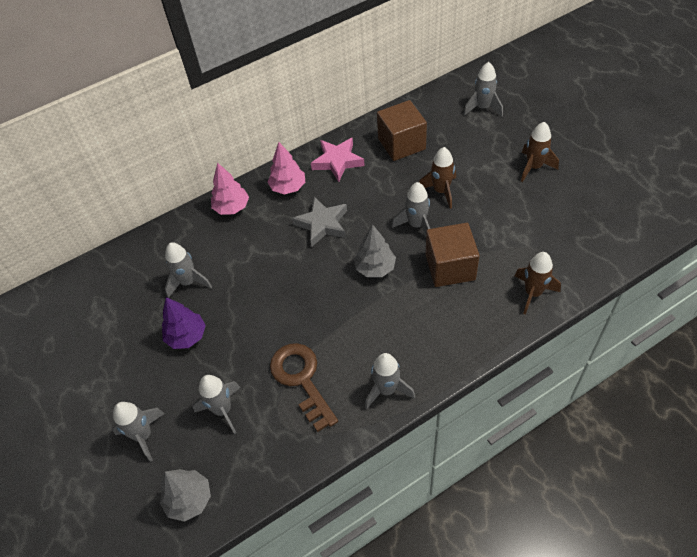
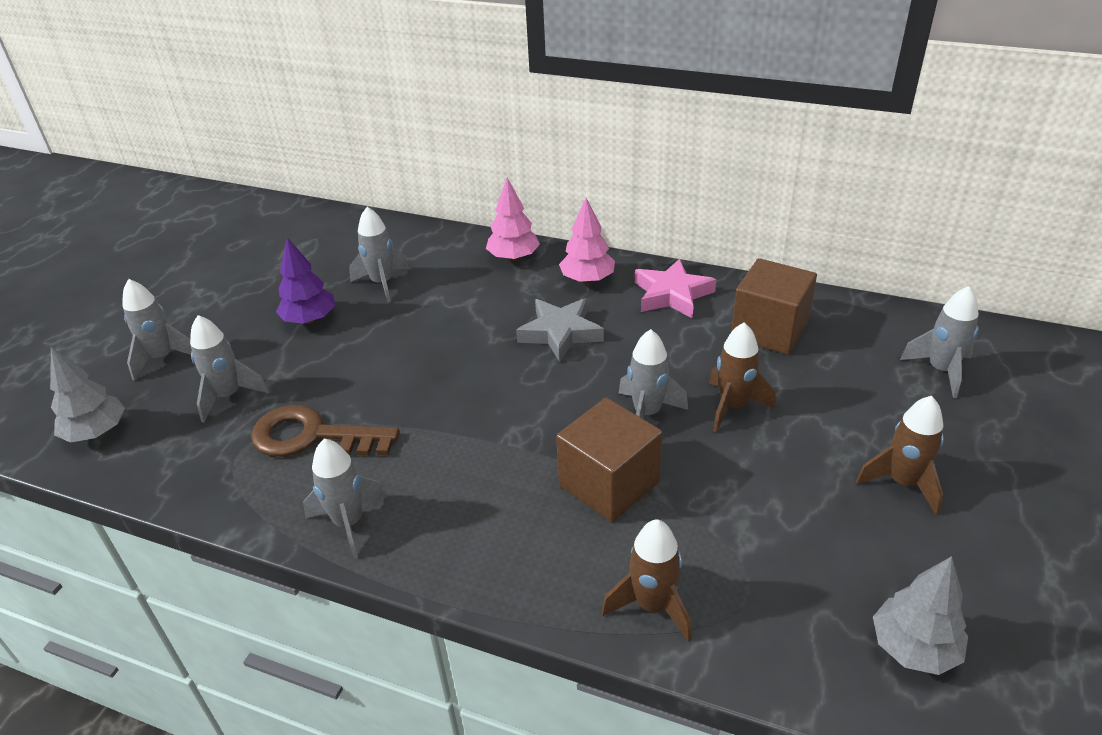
camera: 50 degrees right, 15 degrees down
(301, 379) = (312, 436): brown key -> brown key turned 105 degrees counterclockwise
(375, 268) = (537, 412): grey tree -> grey tree (913, 648)

